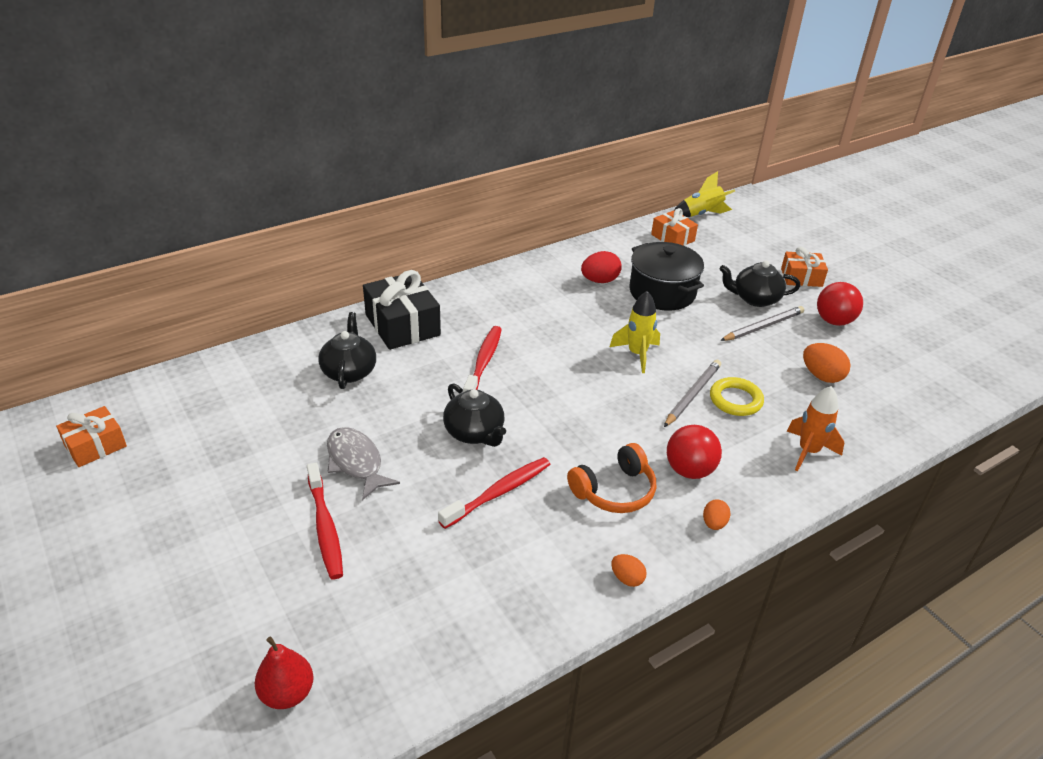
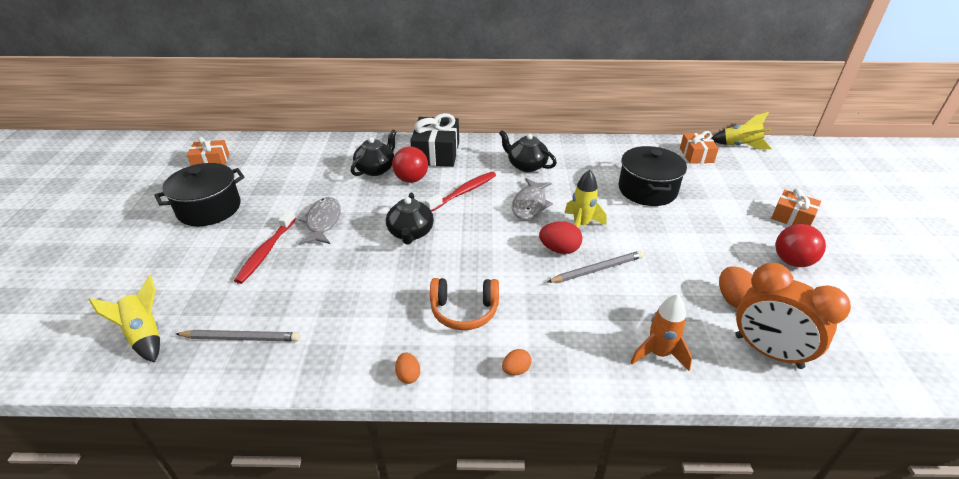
camera: 35 degrees right, 0 degrees up
(176, 509) = (209, 208): none -> black pot
(287, 693) = (145, 335): red pear -> yellow rocket
(498, 493) = (385, 276): red toothbrush -> none
(567, 350) = (530, 205): none -> grey fish
(600, 281) = (603, 167): red egg -> red egg (559, 249)
(689, 470) = (537, 322): red ball -> red ball (411, 179)
(735, 400) = (631, 287): yellow ring -> none
(755, 299) = (728, 219): black teapot -> black teapot (526, 165)
(763, 326) = (714, 242): grey pencil -> grey pencil (241, 338)
(880, 411) = (767, 352): none -> orange clock

